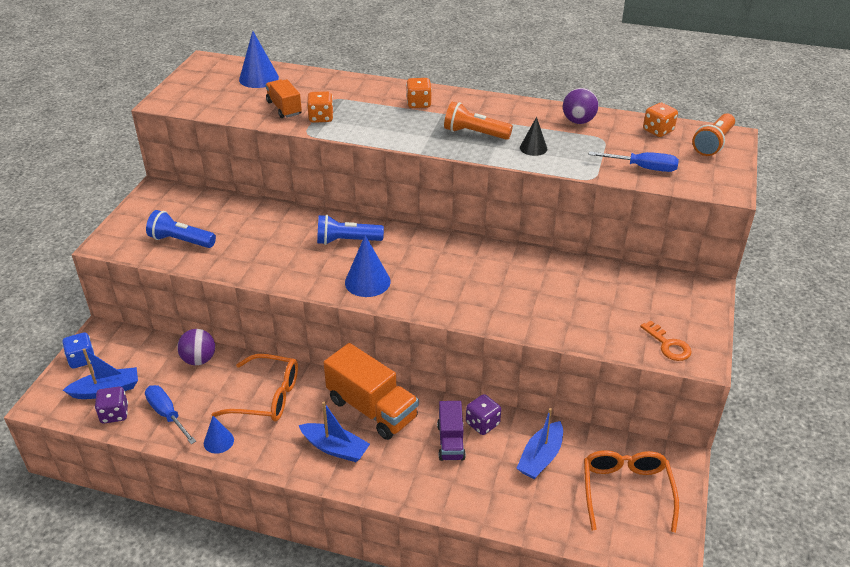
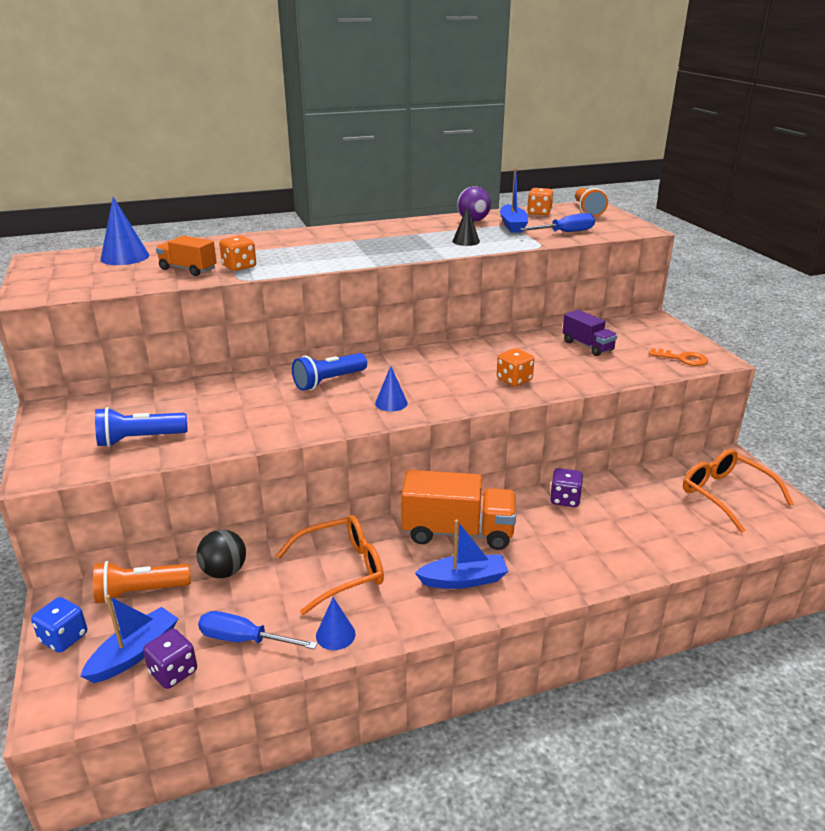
camera: 35 degrees left, 10 degrees down
(199, 360) = (224, 571): purple ball -> black ball
(367, 282) = (391, 403): blue cone -> blue cone, size x0.62
(419, 103) = (321, 239): orange dice -> orange dice (514, 380)
(450, 442) = (557, 525): purple truck -> purple truck (587, 346)
(475, 133) = (403, 244): orange flashlight -> orange flashlight (140, 592)
(540, 457) = (639, 502): blue boat -> blue boat (512, 225)

